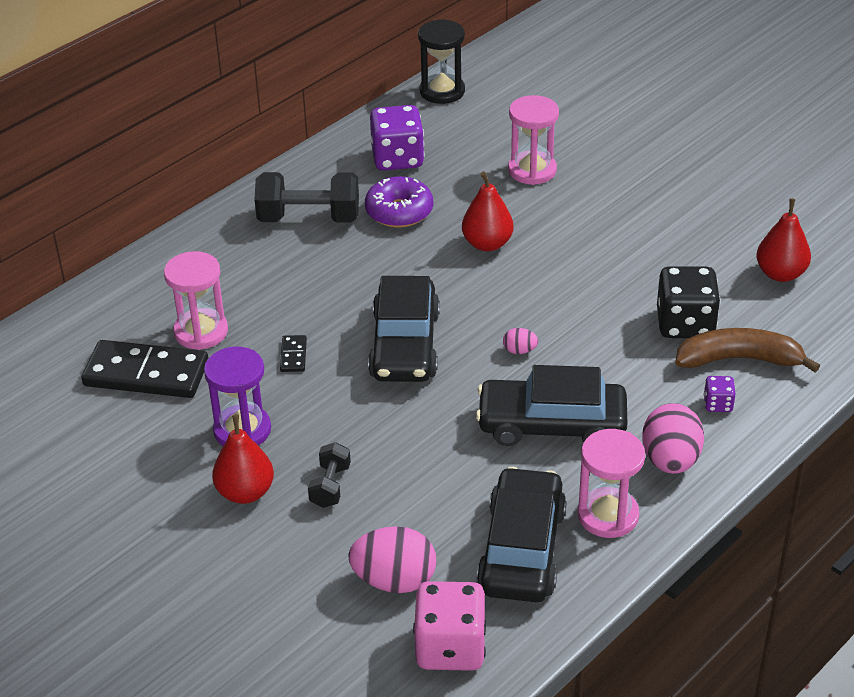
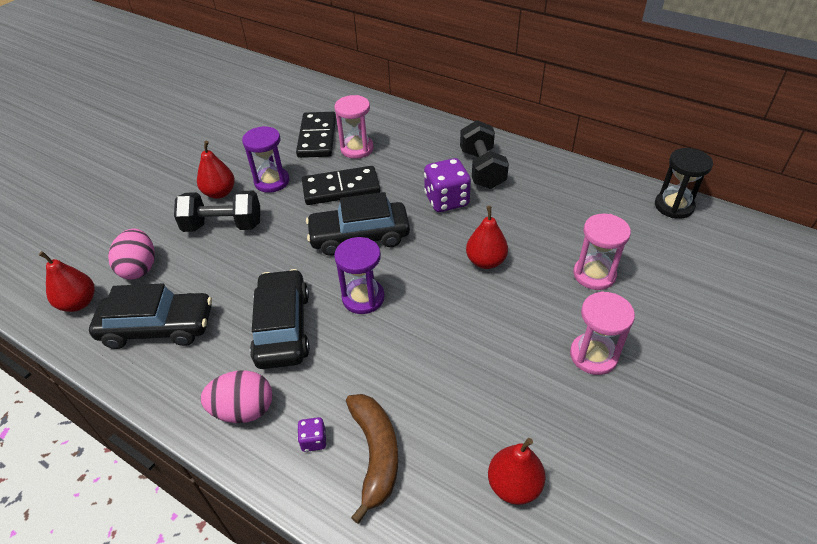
camera: 80 degrees right, 5 degrees up
(293, 355) = (341, 189): black domino -> black domino, size x2.34
(330, 486) = (223, 226): black dumbbell -> black dumbbell, size x1.88
(397, 158) = (570, 197): purple dice -> purple dice (446, 200)
(399, 211) = (507, 209): purple donut -> none
(450, 647) = (79, 303): pink dice -> red pear
(519, 351) = (363, 298): pink egg -> purple hourglass
(608, 515) = (185, 373): pink hourglass -> pink hourglass (593, 355)
(685, 324) = (417, 406): black dice -> none

